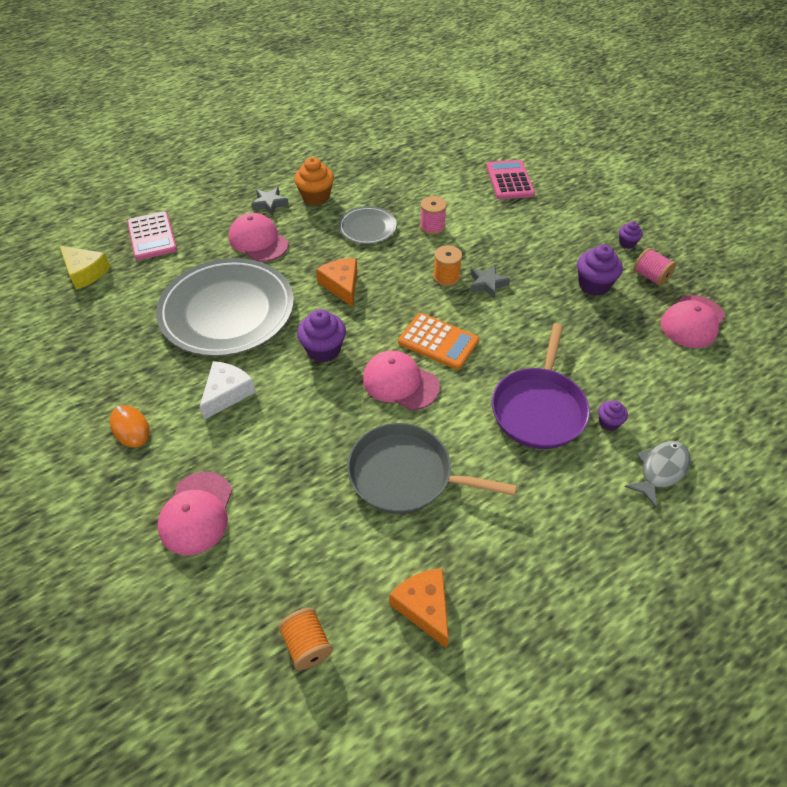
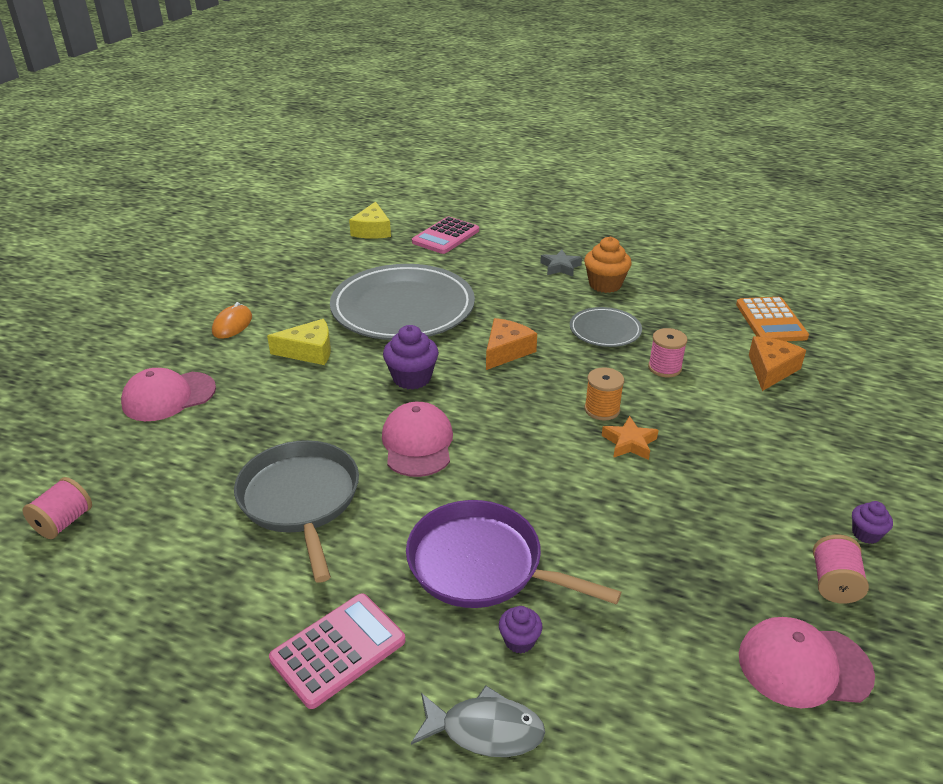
camera: 55 degrees right, 15 degrees down
(227, 393) = (309, 351): white cheese -> yellow cheese
(258, 241) = (506, 283): pink cap -> none
(307, 645) = (64, 522): orange spool -> pink spool
(424, 607) = (144, 584): orange cheese -> orange cheese (770, 370)
(438, 342) = (501, 444): orange calculator -> orange calculator (770, 321)
(487, 284) = (629, 443): grey star -> orange star
(509, 180) = (823, 388): pink calculator -> pink calculator (338, 650)
(539, 408) = (482, 564): purple pan -> purple pan turned 45 degrees clockwise
(593, 285) = (743, 532): purple cupcake -> none

